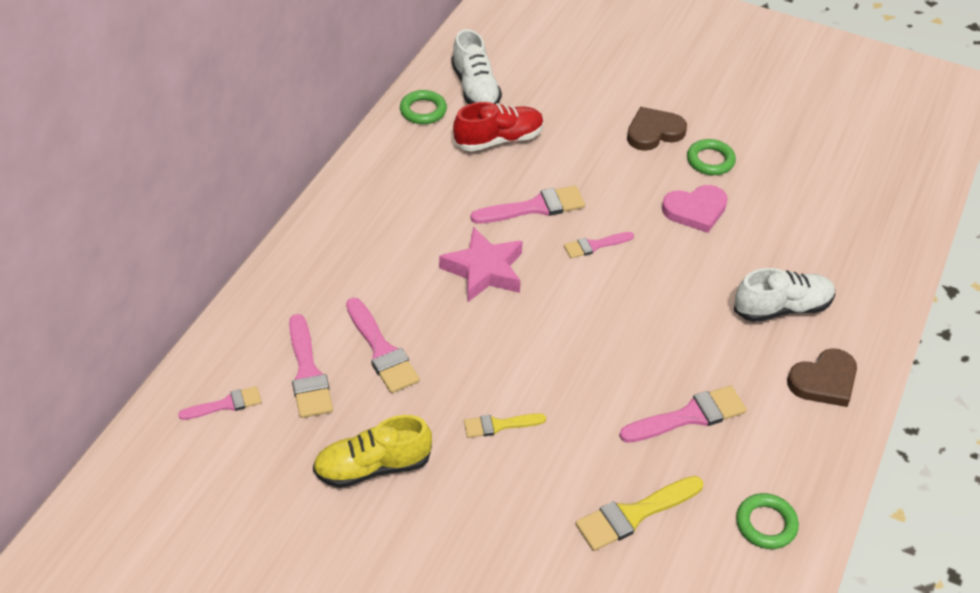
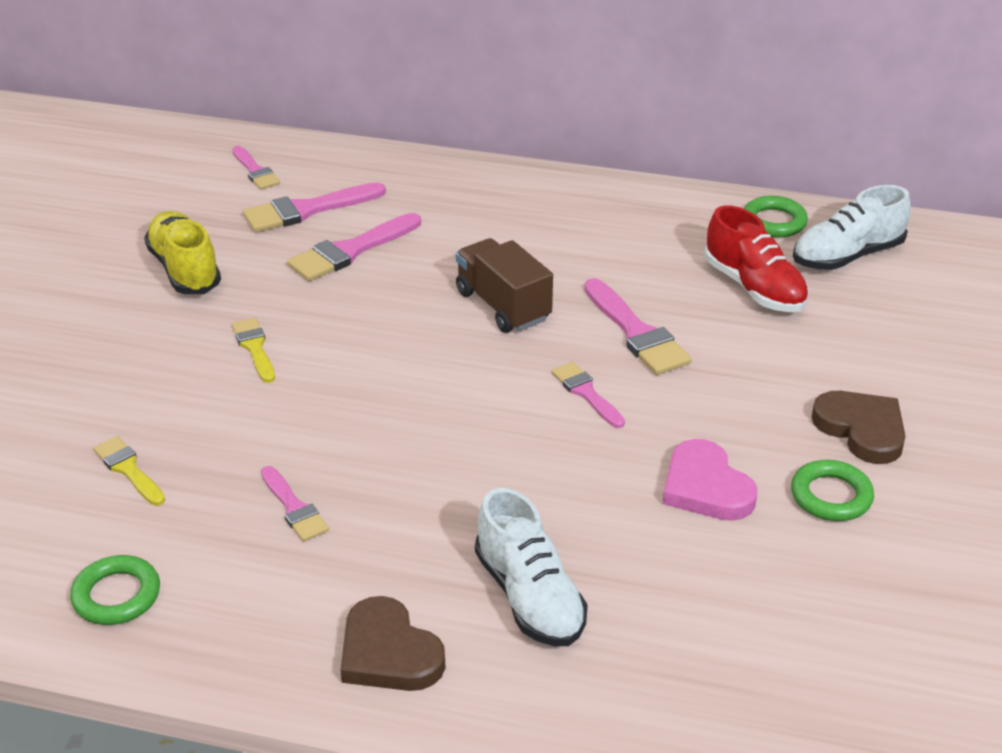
camera: 80 degrees right, 10 degrees down
(484, 270) = (503, 306): pink star -> brown truck
(634, 514) = (128, 469): yellow brush -> yellow brush, size x0.62
(689, 416) = (294, 508): pink brush -> pink brush, size x0.62

